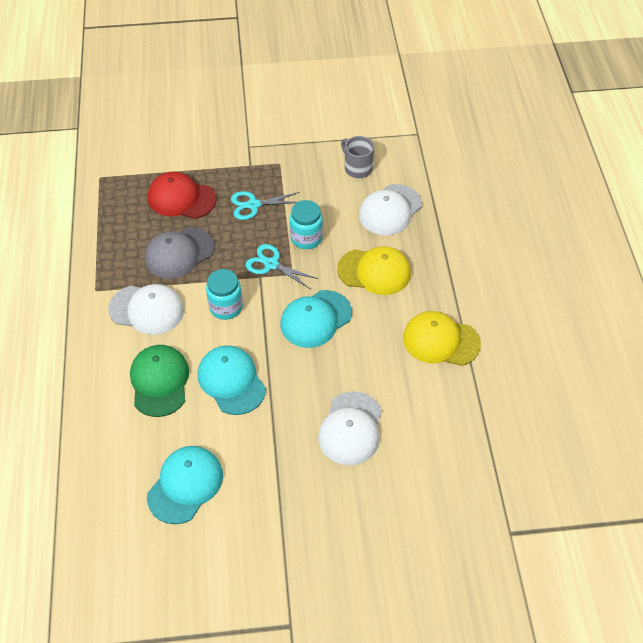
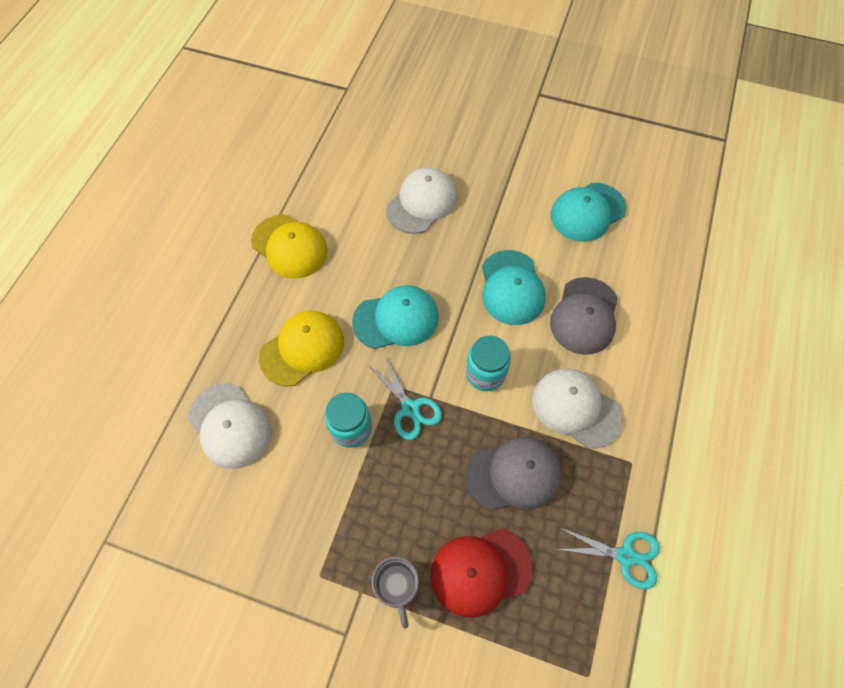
camera: 155 degrees left, 10 degrees up
(159, 381) = (584, 316): green cap -> grey cap
(181, 198) = (480, 571): red cap -> red cap turned 120 degrees clockwise
(253, 205) = (390, 512): turquoise scissors -> turquoise scissors (625, 556)
(357, 168) = (224, 514): grey mug -> grey mug (397, 587)
(374, 271) = (302, 349): yellow cap -> yellow cap turned 105 degrees clockwise
(390, 210) = (230, 425): white cap -> white cap turned 75 degrees clockwise

